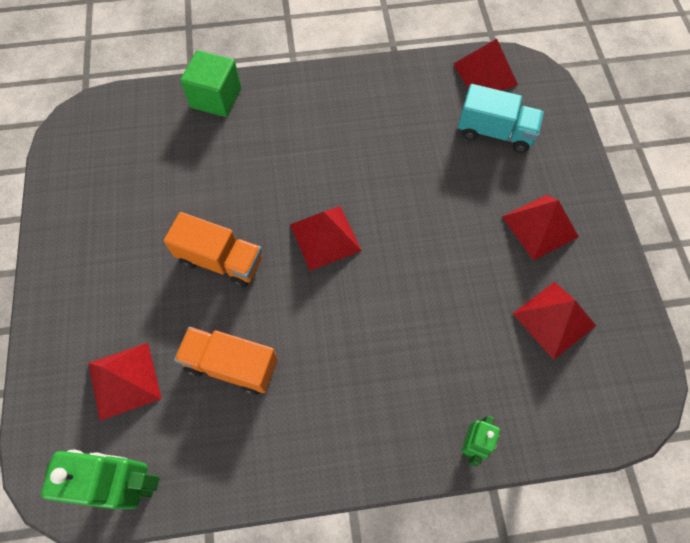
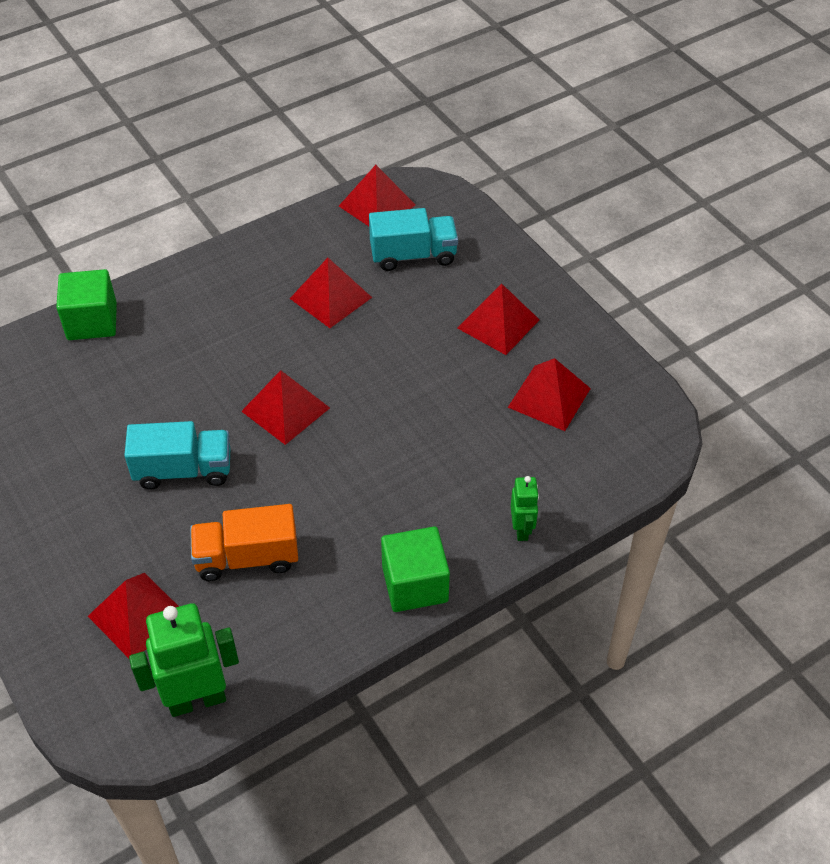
camera: 25 degrees left, 15 degrees down
(221, 260) = (183, 470): orange truck -> turquoise truck
(354, 456) = (415, 584): none -> green cube
(408, 147) = (330, 298): none -> red pyramid

